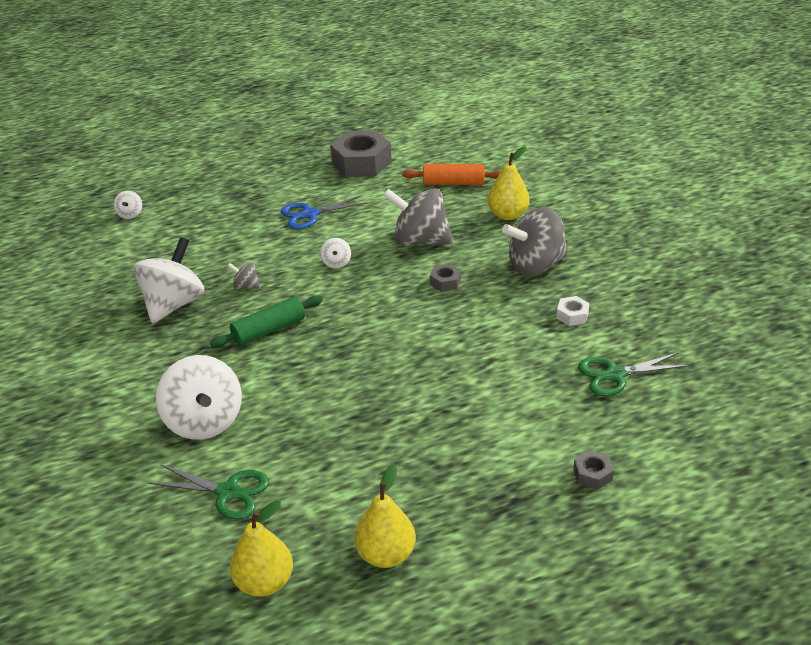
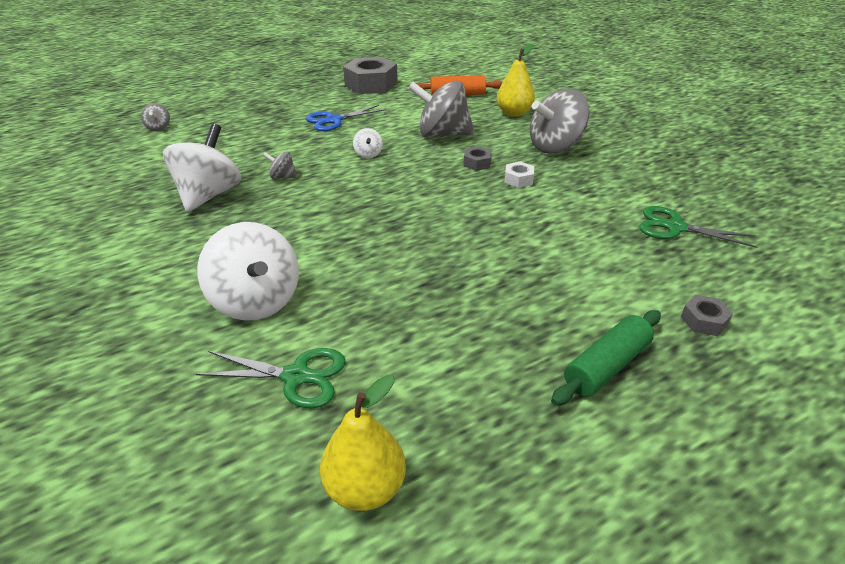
camera: 10 degrees left, 0 degrees up
(130, 214) = (159, 128): white spinning top -> grey spinning top
(269, 330) = (313, 211): green rolling pin -> green rolling pin (606, 366)
(386, 554) = (511, 433): yellow pear -> none
(572, 315) = (608, 182): white nut -> white nut (518, 179)
(615, 375) = (675, 227): green scissors -> green scissors turned 45 degrees clockwise

